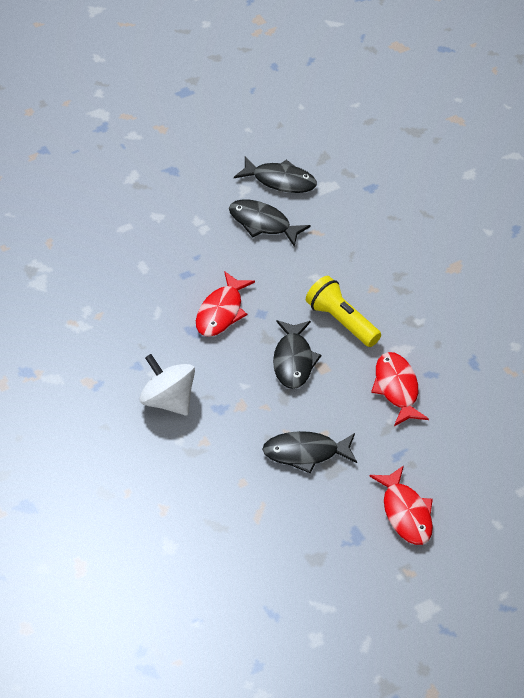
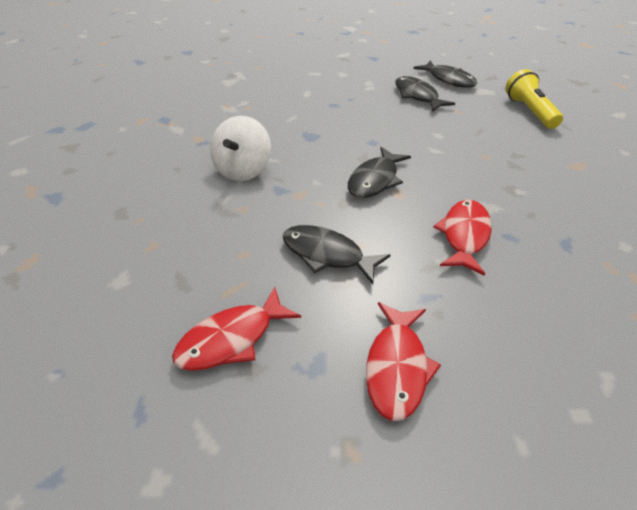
camera: 30 degrees right, 5 degrees down
(168, 401) = (243, 170): white spinning top -> white spinning top turned 150 degrees counterclockwise
(221, 312) = (340, 132): red fish -> red fish (231, 339)
(342, 321) = (441, 168): yellow flashlight -> yellow flashlight (529, 111)

